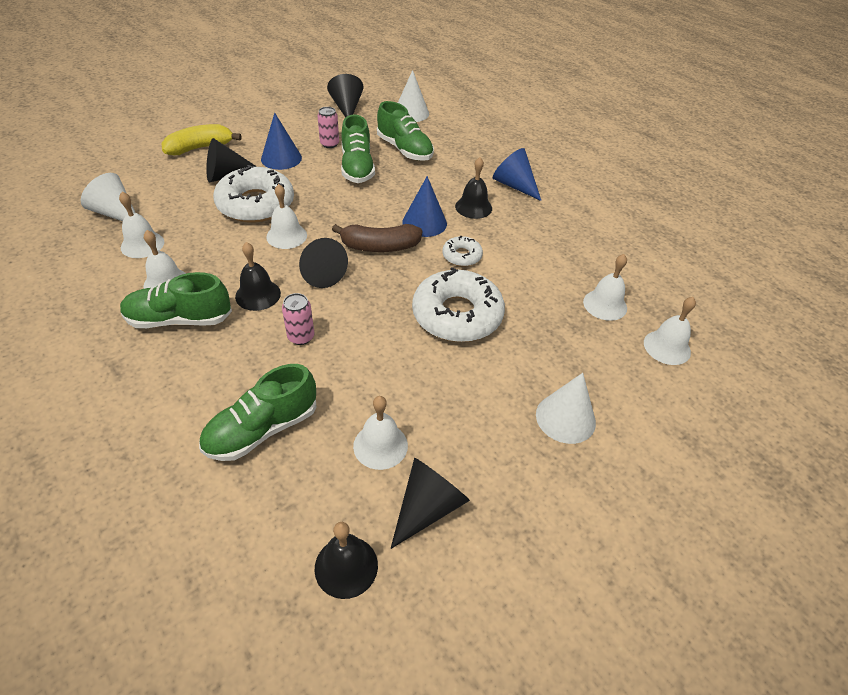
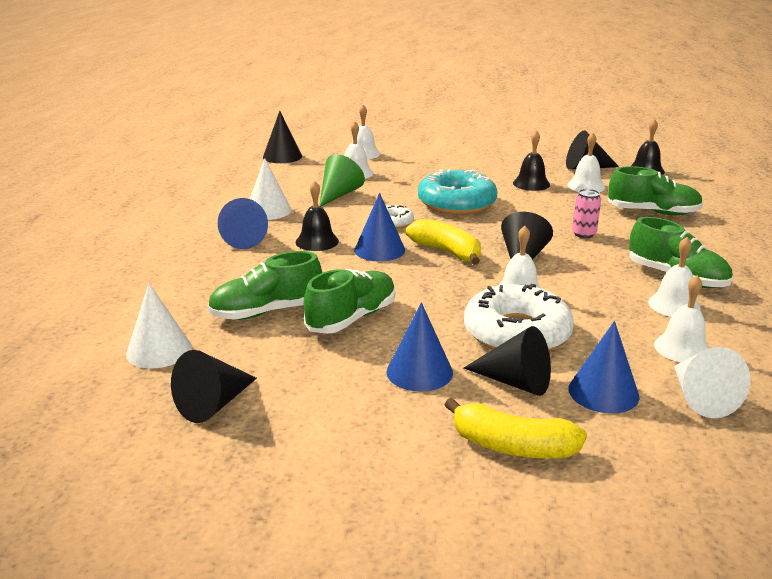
camera: 130 degrees left, 20 degrees down
(175, 192) = (603, 392): none -> blue cone
(258, 295) = (593, 266): black bell -> black bell (531, 184)
(329, 144) = (333, 361): pink can -> none
(380, 247) = (446, 252): brown banana -> yellow banana
(405, 150) = (266, 312): green shoe -> green shoe turned 120 degrees counterclockwise
(457, 315) = (456, 203): white donut -> turquoise donut
(556, 264) = (339, 194): none -> green cone
(565, 418) = (470, 160): white cone -> white cone (268, 210)
(705, 289) = (282, 156): none -> black cone

